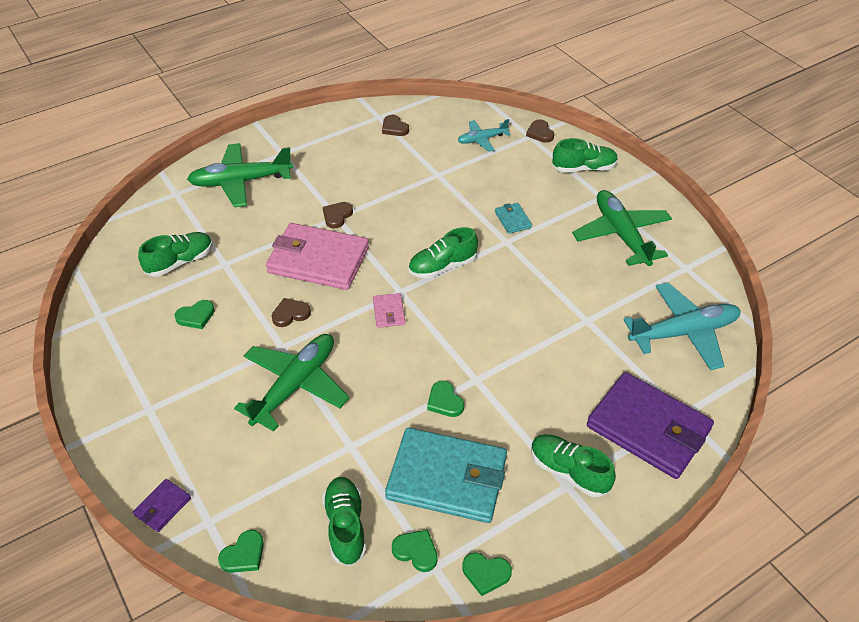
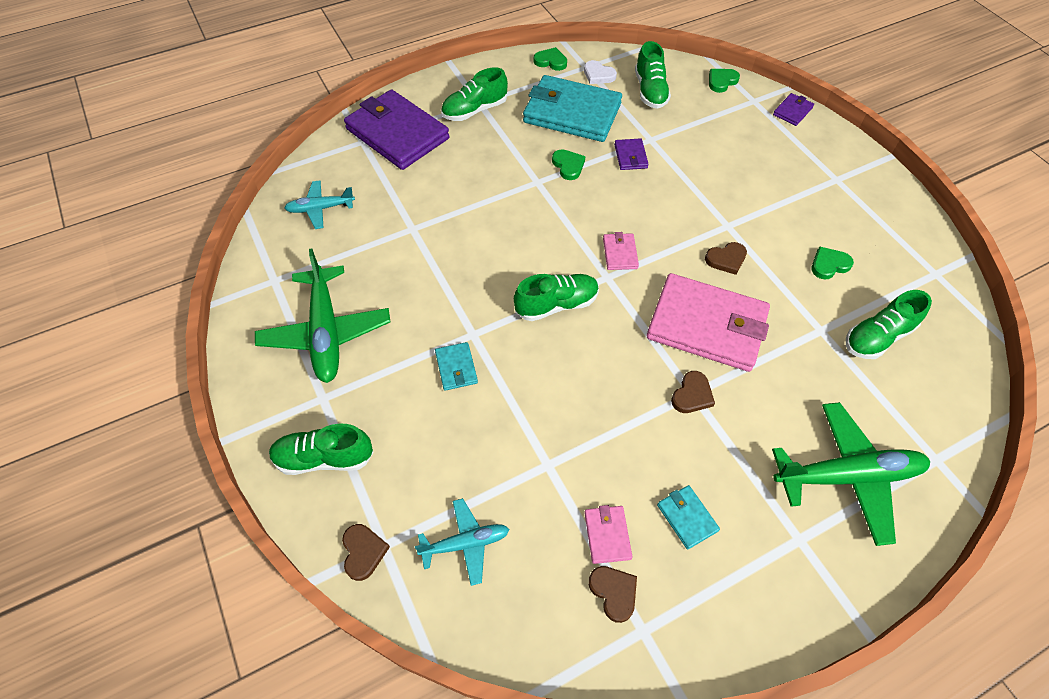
camera: 175 degrees left, 10 degrees up
(295, 385) = (707, 189): green plane -> none
(349, 157) = (686, 517): none -> turquoise wallet
(375, 420) = (630, 156): none -> purple wallet
(398, 148) = (607, 535): none -> pink wallet
(416, 551) = (598, 75): green heart -> white heart
(569, 472) = (475, 110): green shoe -> green shoe turned 105 degrees clockwise
(684, 332) = (320, 209): turquoise plane -> turquoise plane, size x0.56

